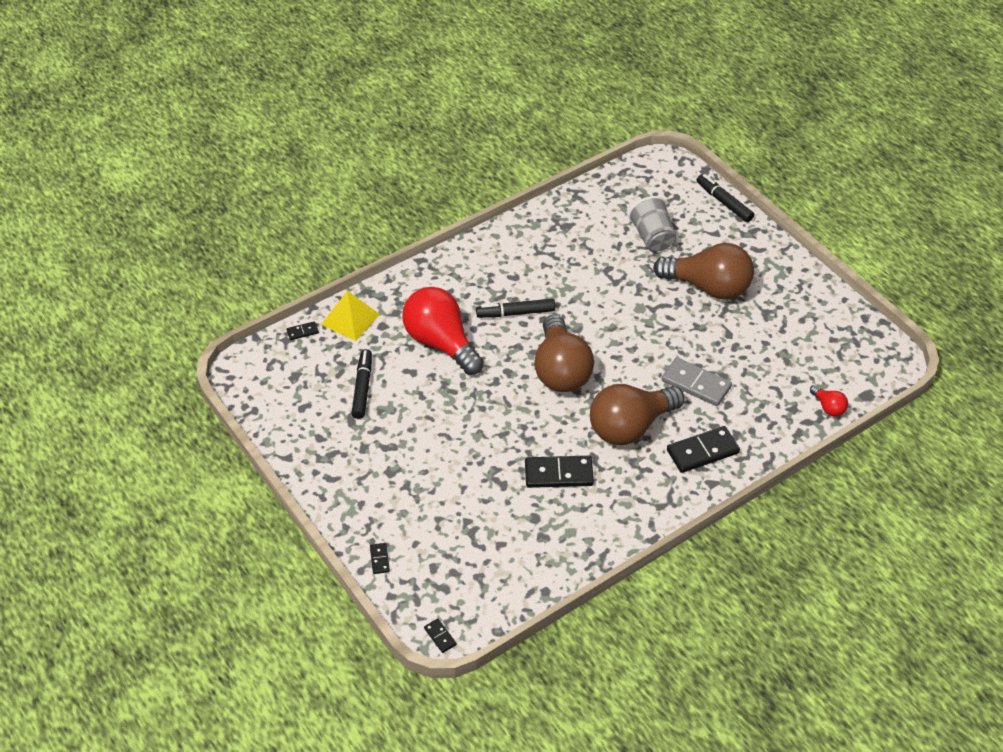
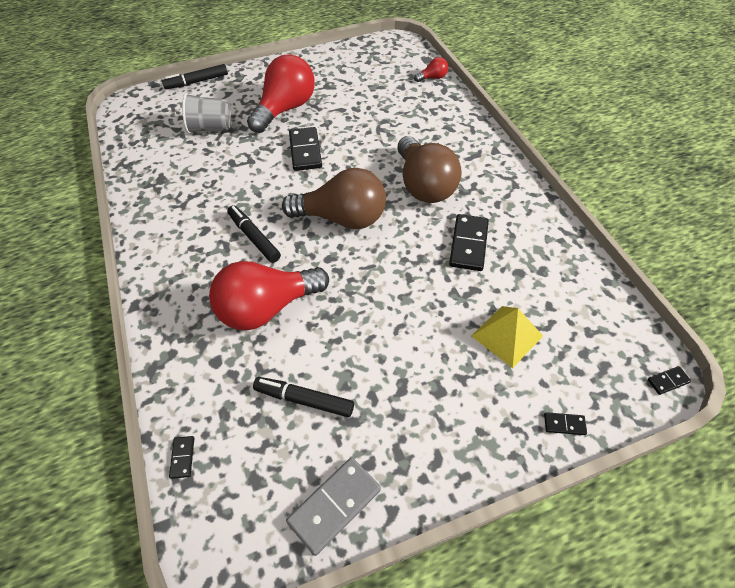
camera: 75 degrees left, 5 degrees up
(350, 319) = (188, 395): yellow pyramid -> yellow pyramid (507, 335)
(515, 313) = (254, 237): black marker -> black marker turned 135 degrees clockwise
(696, 384) = (388, 137): grey domino -> grey domino (334, 505)
(702, 451) = (461, 149): black domino -> black domino (305, 151)
(708, 287) = (285, 109): brown light bulb -> red light bulb

